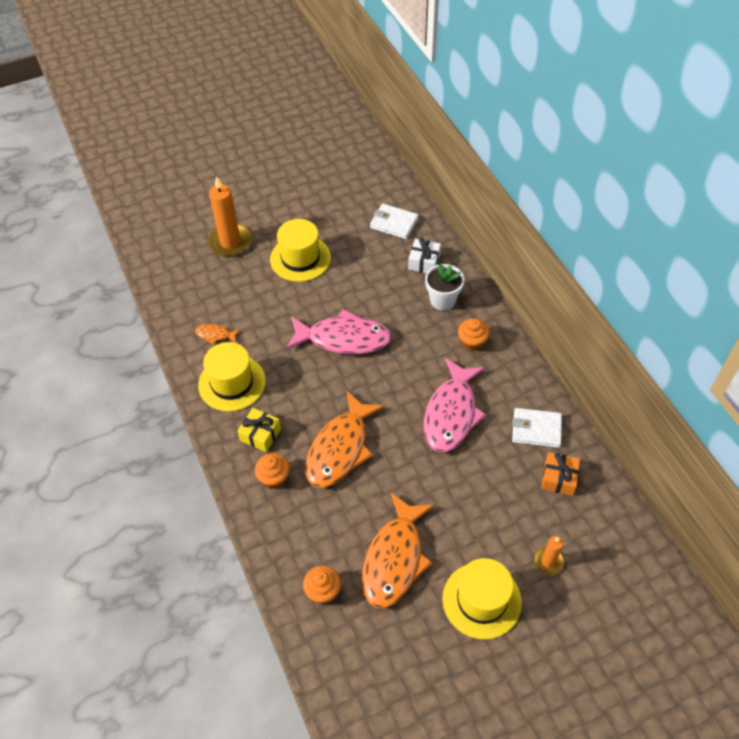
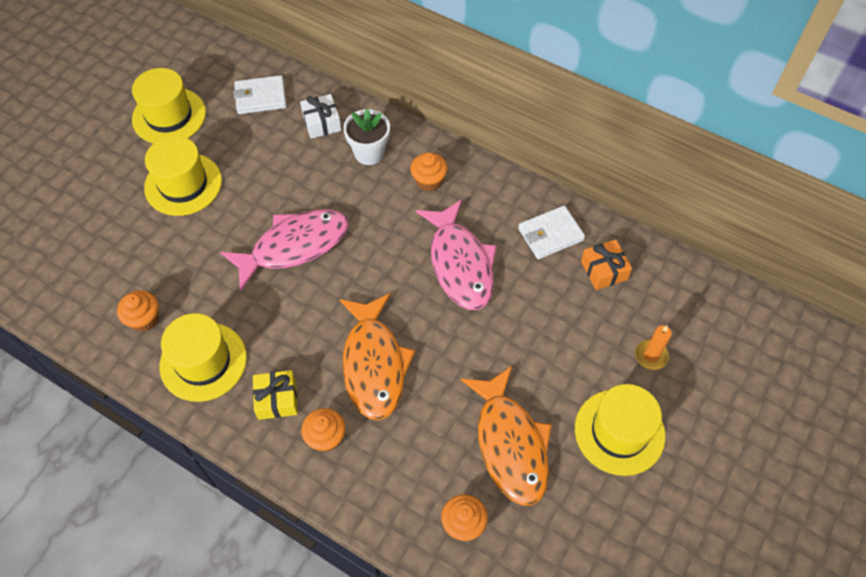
camera: 35 degrees left, 5 degrees up
(215, 335) = (144, 319): orange fish -> orange cupcake
(230, 242) = (87, 206): orange candle -> none
(323, 207) = (169, 116): none -> yellow hat

